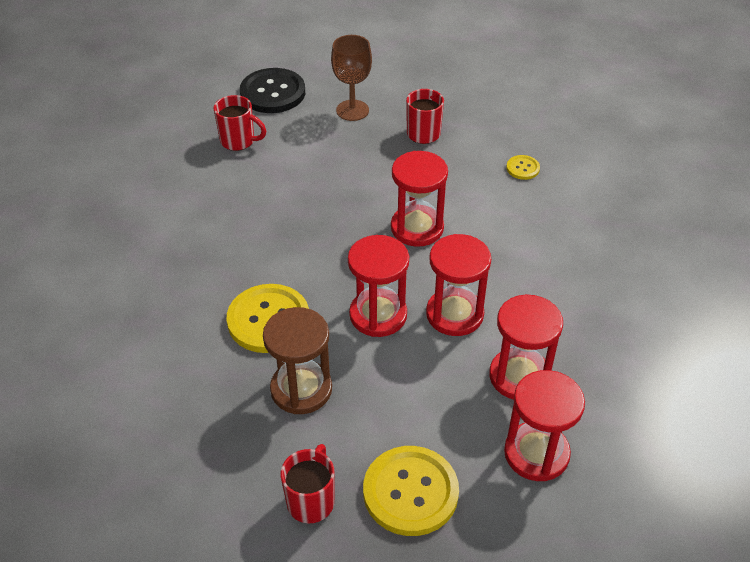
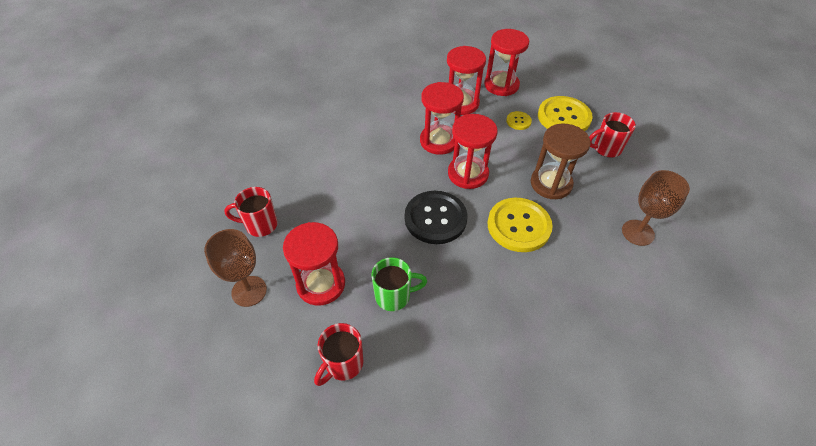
camera: 120 degrees left, 5 degrees up
(165, 429) = (638, 232): none -> brown goblet
(239, 141) = (343, 364): red mug -> red mug turned 135 degrees counterclockwise
(271, 190) = (394, 296): none -> green mug
(273, 93) = (247, 380): black button -> black button (435, 218)
(417, 228) = (376, 186): red hourglass -> red hourglass (321, 284)
(522, 168) = (277, 154): yellow button -> yellow button (518, 121)

